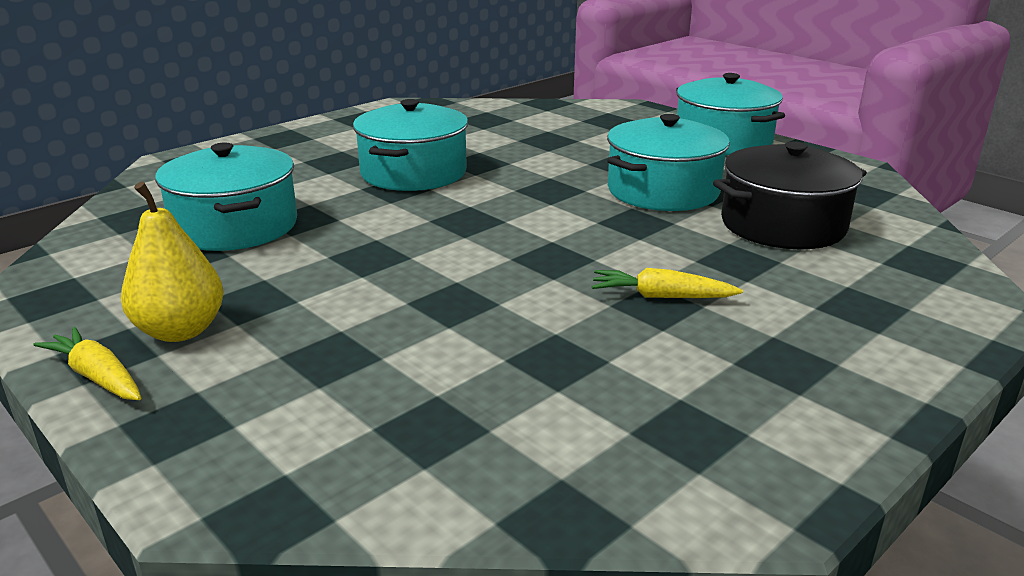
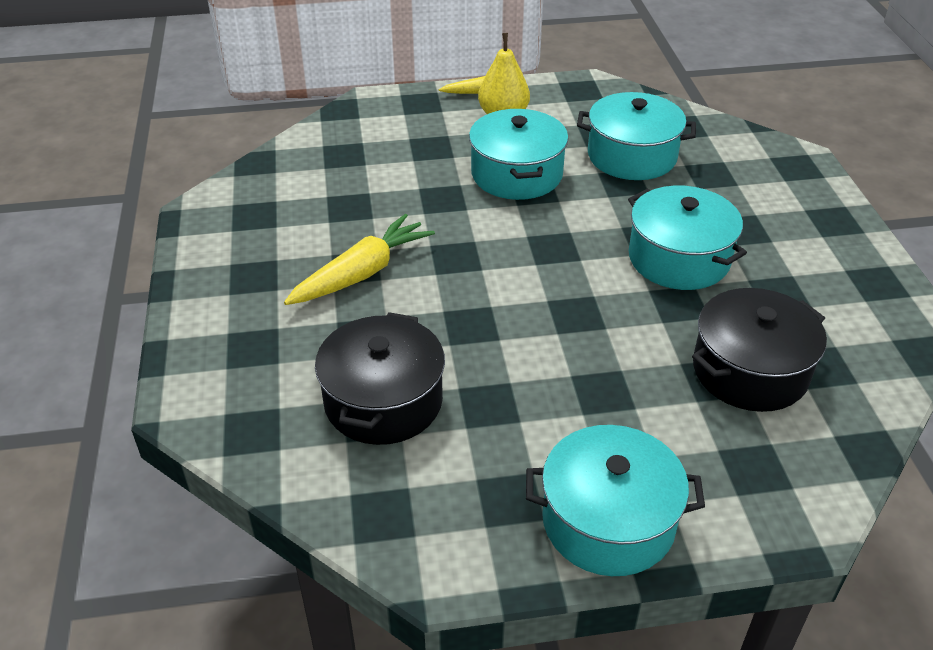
camera: 125 degrees right, 15 degrees up
(522, 133) = (750, 371): none -> black pot
(662, 296) = (361, 273): yellow carrot -> yellow carrot, size x1.66
(663, 191) = (513, 377): turquoise pot -> turquoise pot (516, 174)

